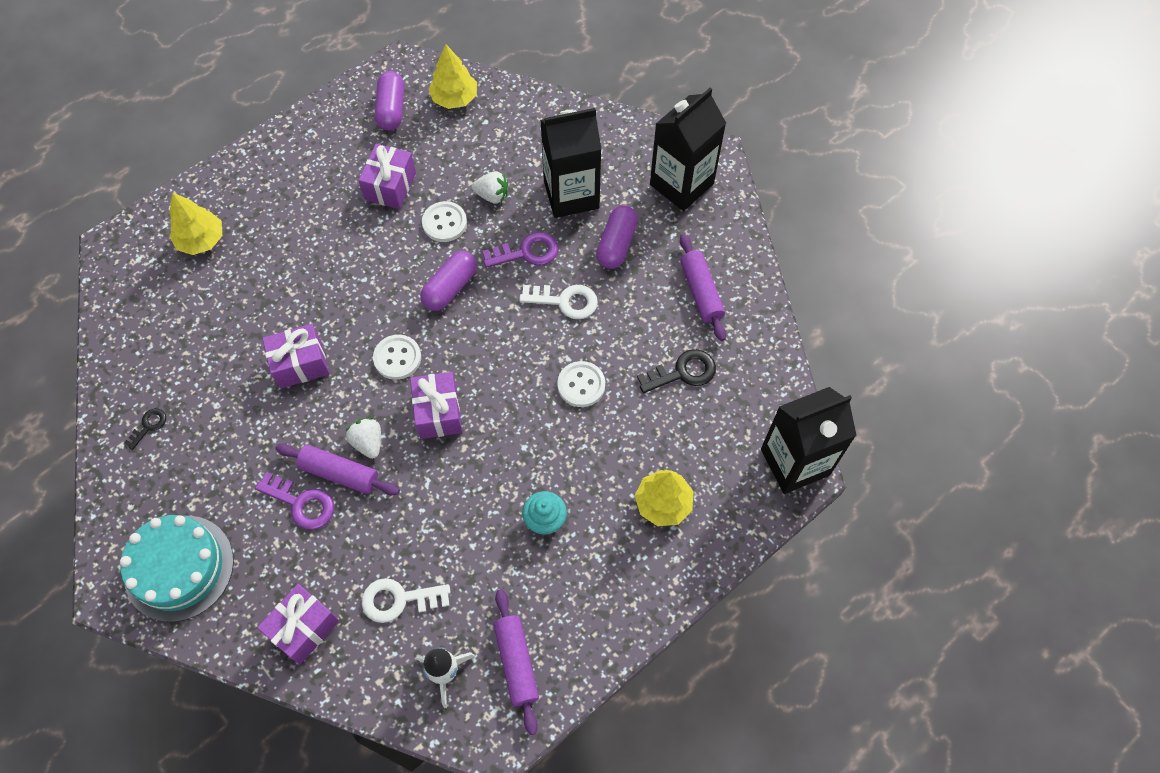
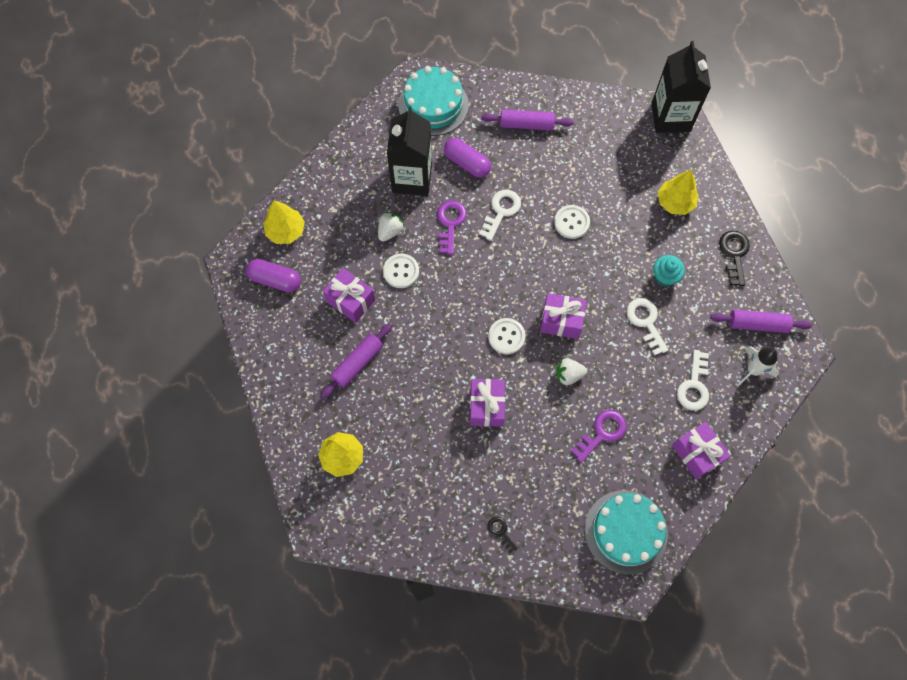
camera: 70 degrees left, 5 degrees up
(339, 473) = (587, 401): purple rolling pin -> purple rolling pin (357, 363)
(450, 288) = (460, 284): purple capsule -> none
(470, 514) = (645, 322): none -> white key
(681, 184) = (433, 105): black carton -> turquoise cake
(682, 372) = (584, 157): black key -> black key (734, 254)

